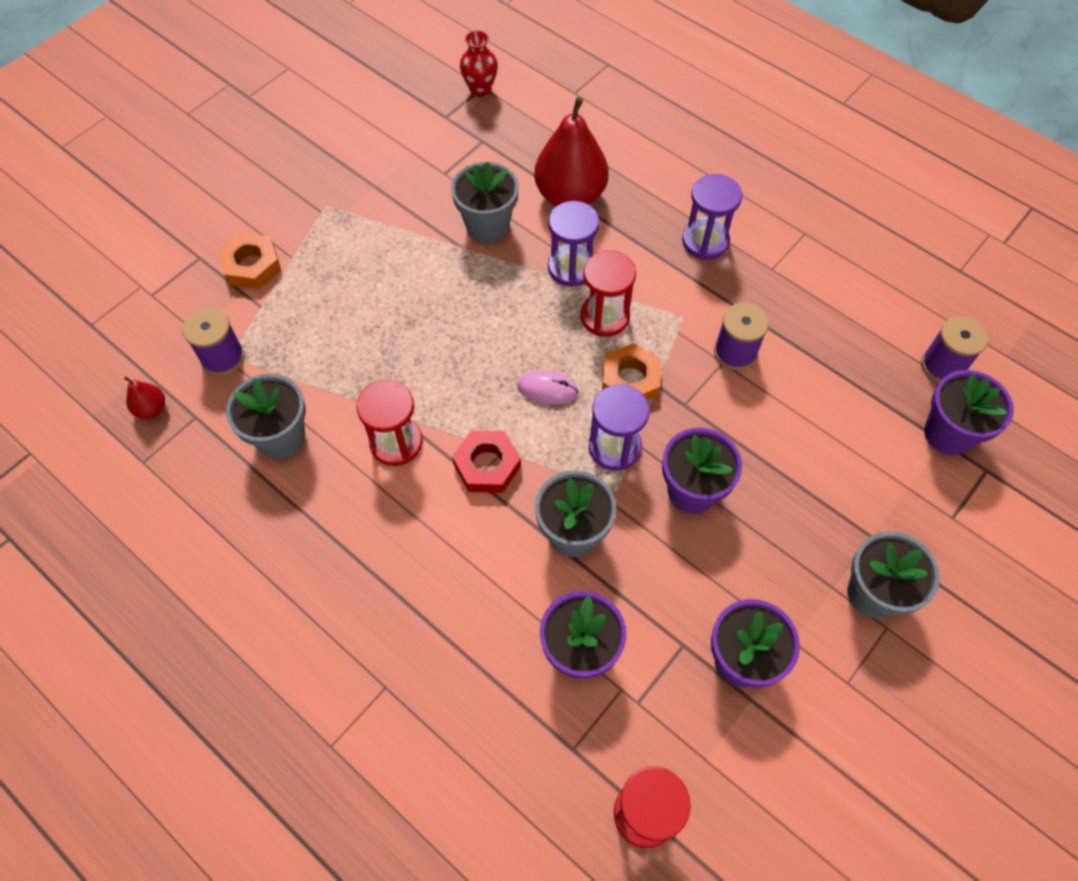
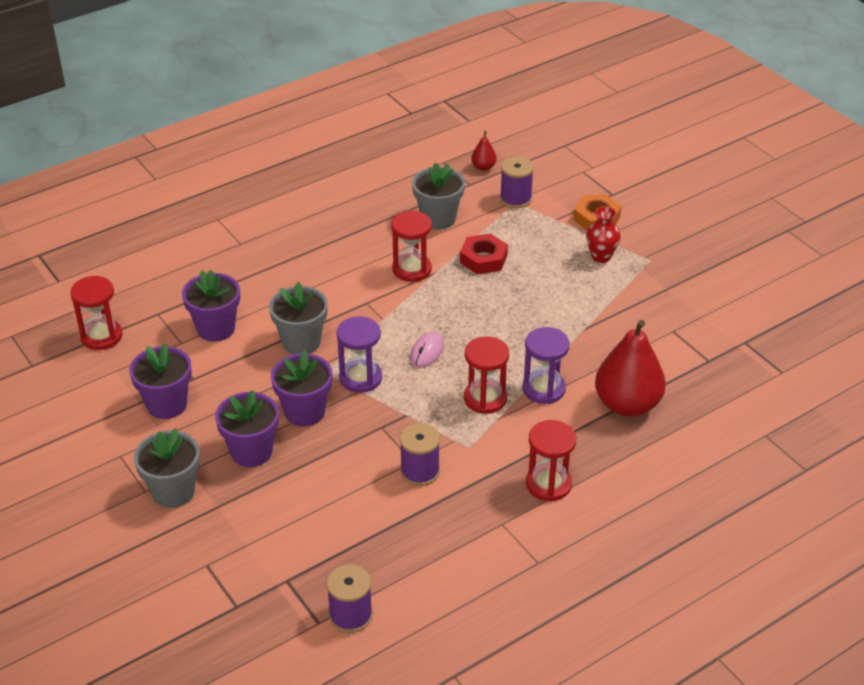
camera: 105 degrees right, 20 degrees down
(480, 89) = (778, 370): red vase -> red vase (601, 257)
(487, 226) = (604, 347): grey flower pot -> none
(487, 465) = (374, 309): red nut -> red nut (483, 259)
(630, 380) = (417, 400): orange nut -> none
(705, 241) = (548, 484): purple hourglass -> red hourglass
(948, 433) = (281, 592): purple flower pot -> purple flower pot (251, 451)

